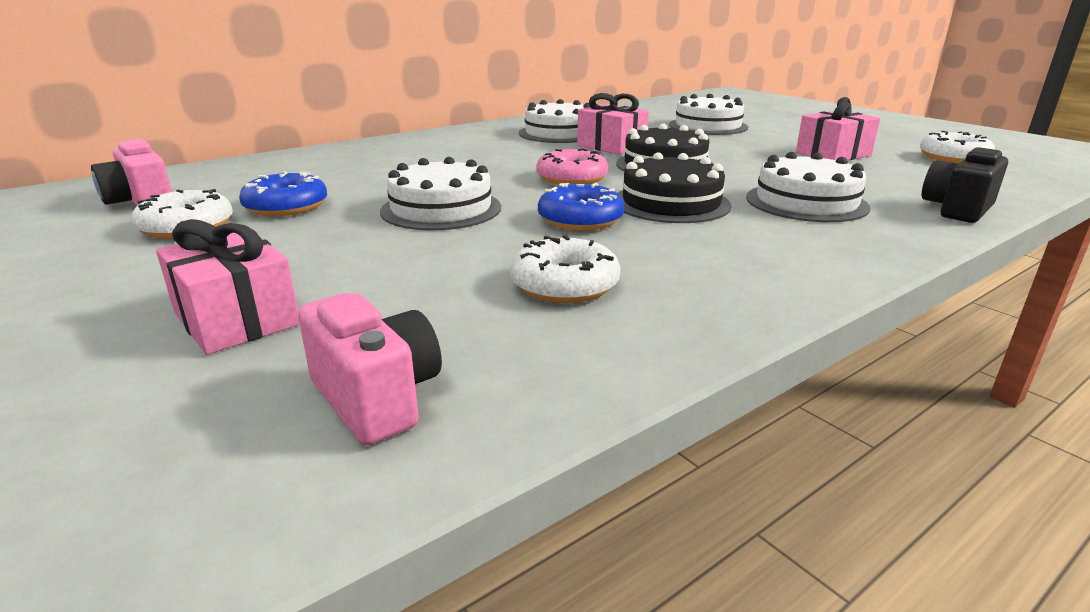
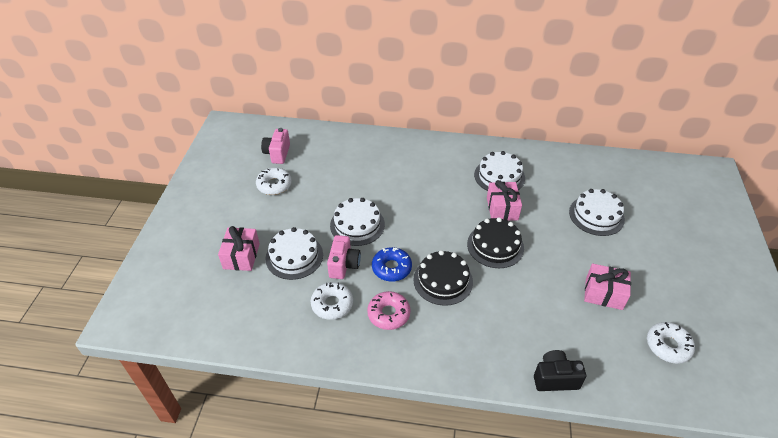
camera: 45 degrees right, 20 degrees up
(286, 207) = (313, 188): blue donut -> none
(377, 398) = (237, 316): pink camera -> pink camera (344, 265)
(572, 178) = (436, 231): pink donut -> pink donut (388, 314)
(806, 202) = (499, 321): white cake -> white cake (294, 256)

